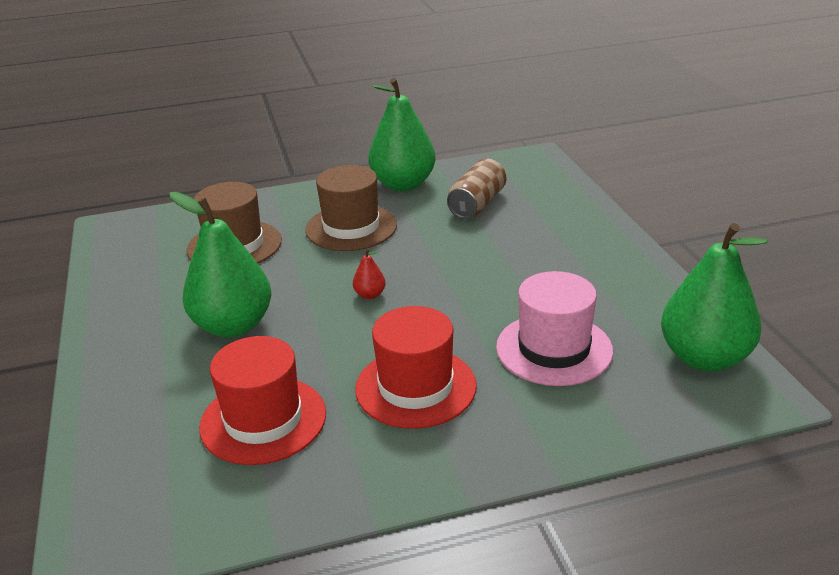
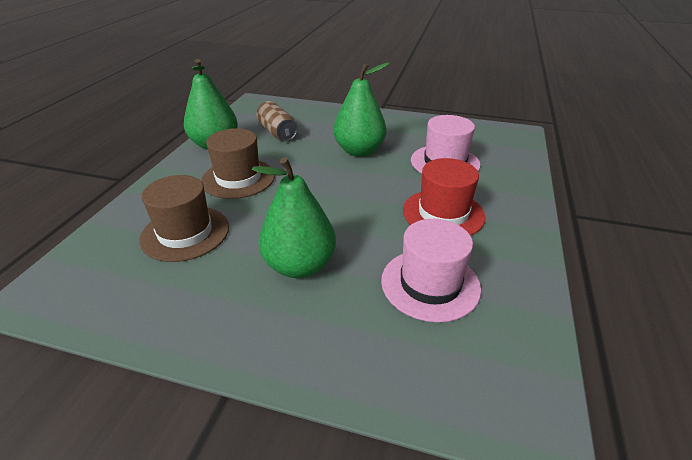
camera: 60 degrees left, 5 degrees up
(263, 420) = (430, 284): red hat -> pink hat
(370, 295) = (329, 197): red pear -> none
(704, 358) = (484, 133): green pear -> green pear (359, 151)

